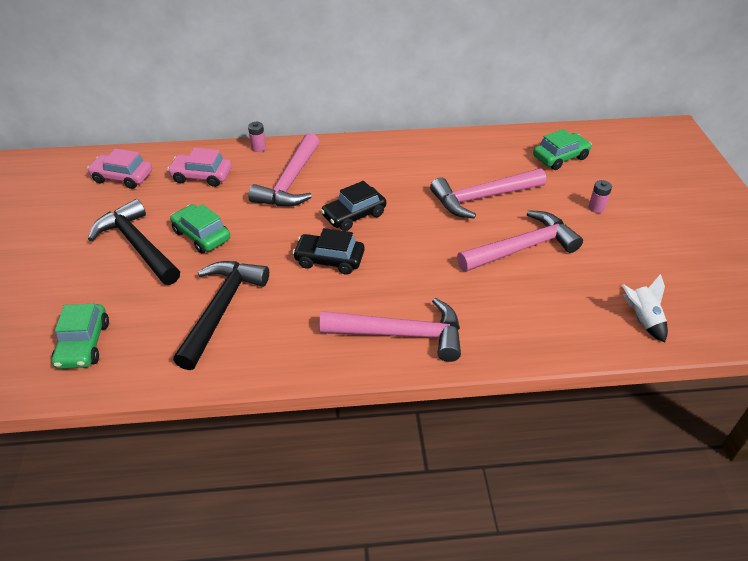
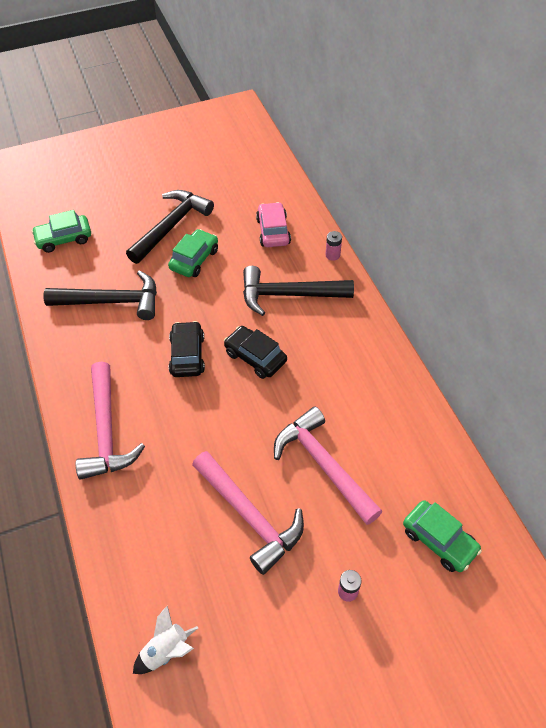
camera: 75 degrees right, 10 degrees up
(122, 177) = (252, 183): pink car -> none
(290, 182) = (288, 295): pink hammer -> black hammer

